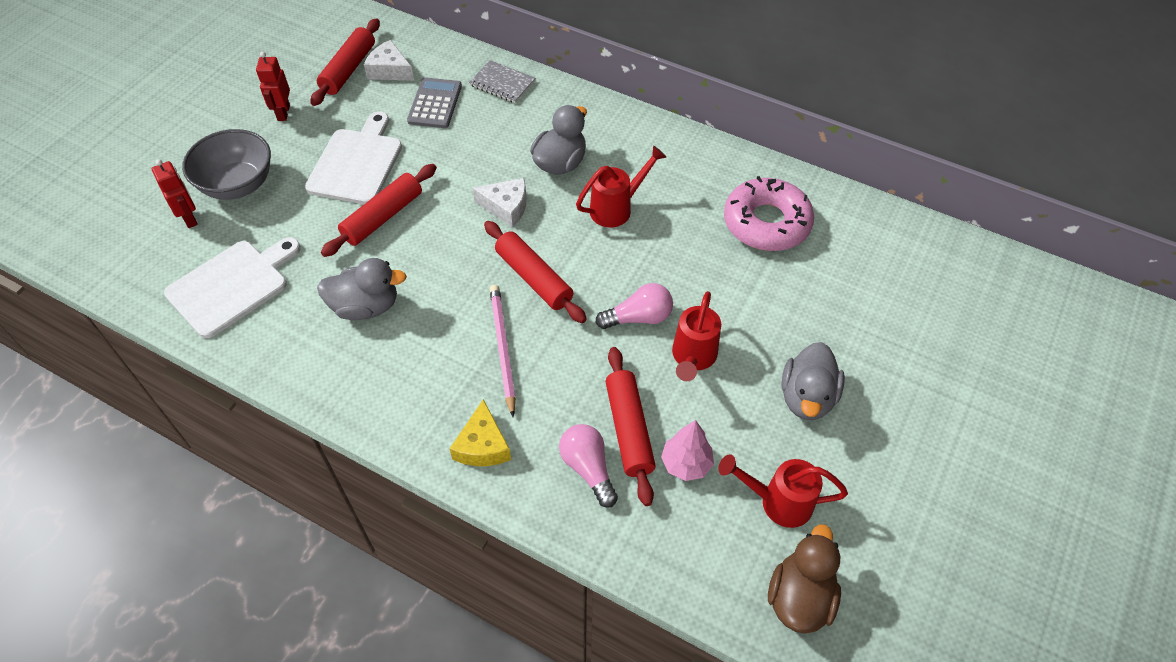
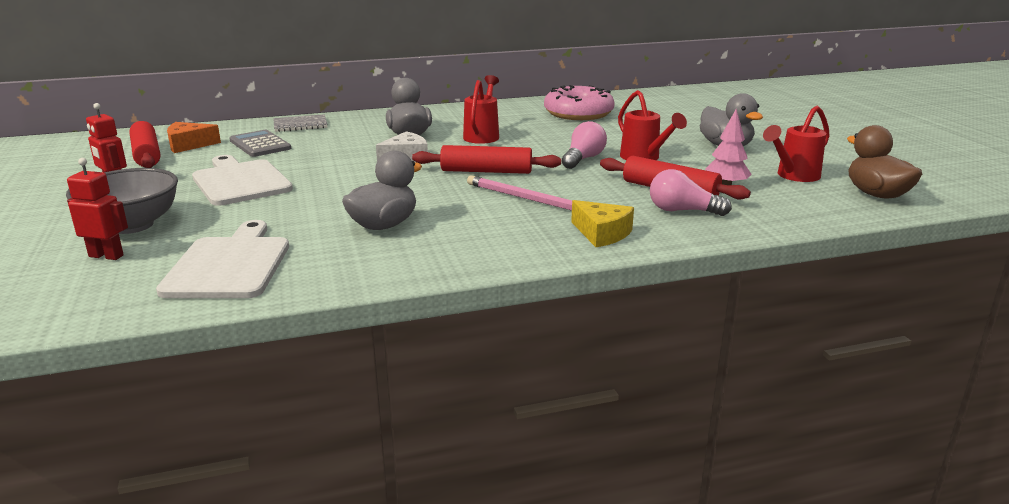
camera: 45 degrees left, 30 degrees down
(383, 217) = (314, 191): red rolling pin -> none
(390, 70) = (189, 145): white cheese -> orange cheese

